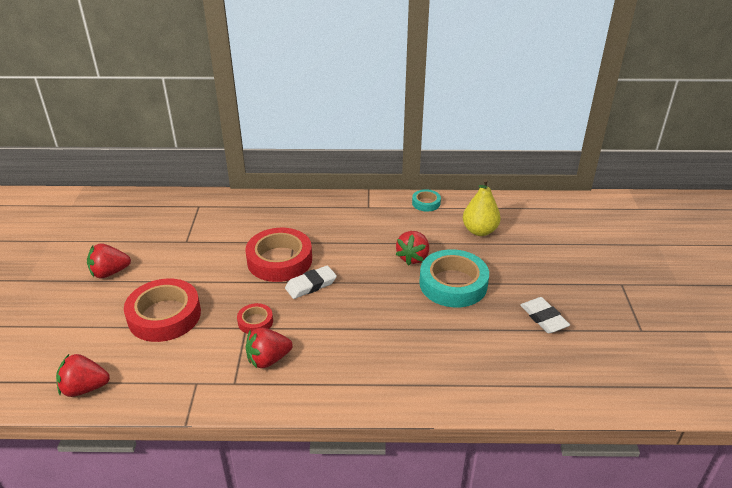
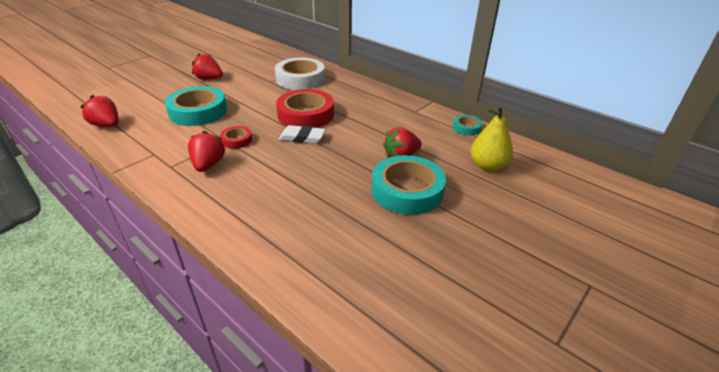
camera: 40 degrees right, 0 degrees up
(164, 315) = (198, 111): red tape -> turquoise tape
(214, 223) = (300, 79): none -> white tape
(268, 359) = (208, 165): red strawberry -> red strawberry turned 75 degrees clockwise
(544, 318) = (455, 263): white eraser -> none

